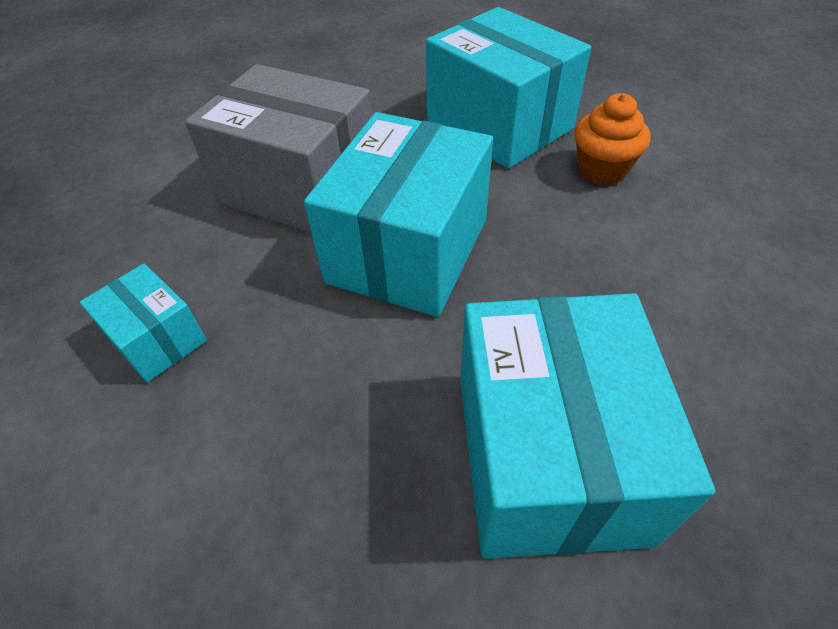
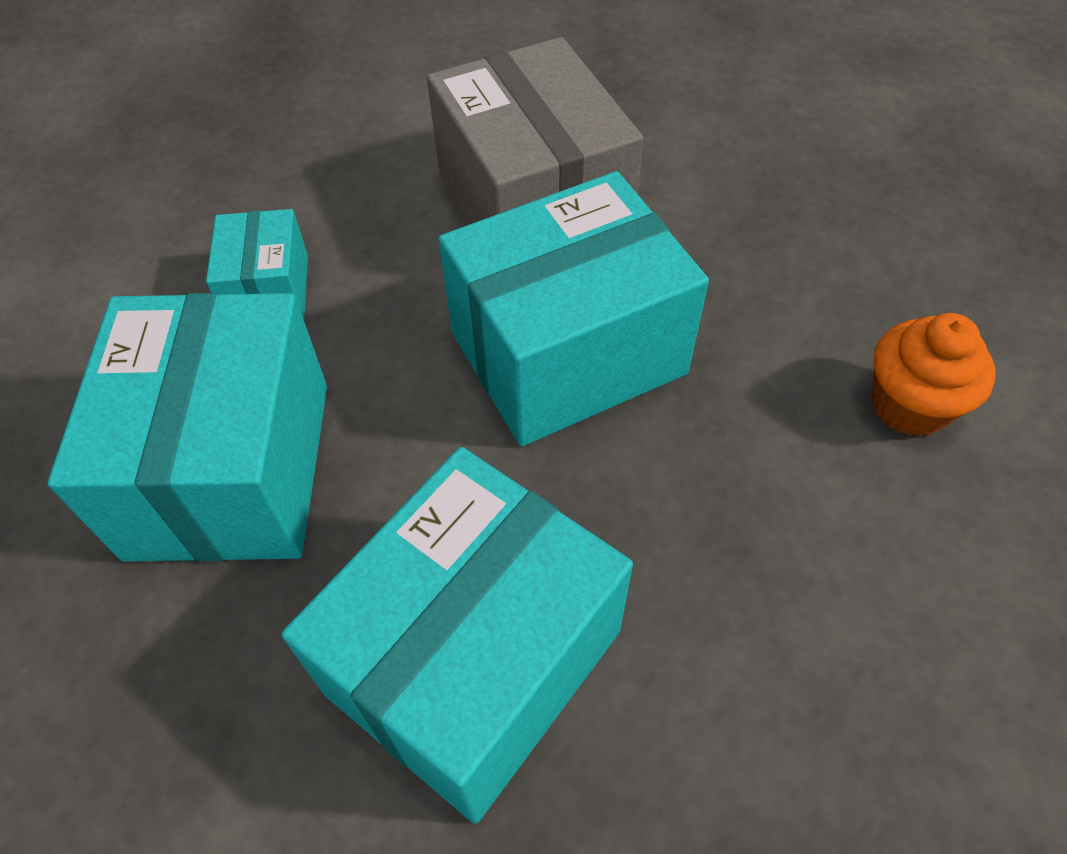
camera: 40 degrees right, 5 degrees up
(499, 124) = (845, 260): turquoise box -> turquoise box (230, 468)

